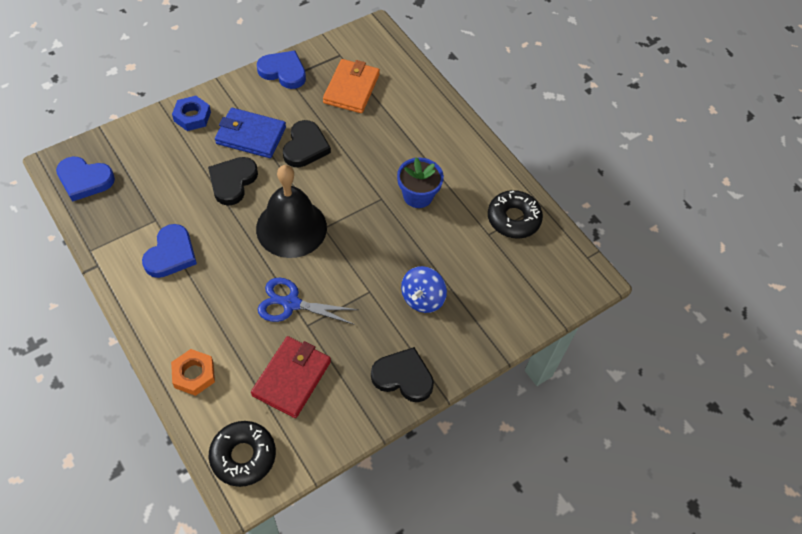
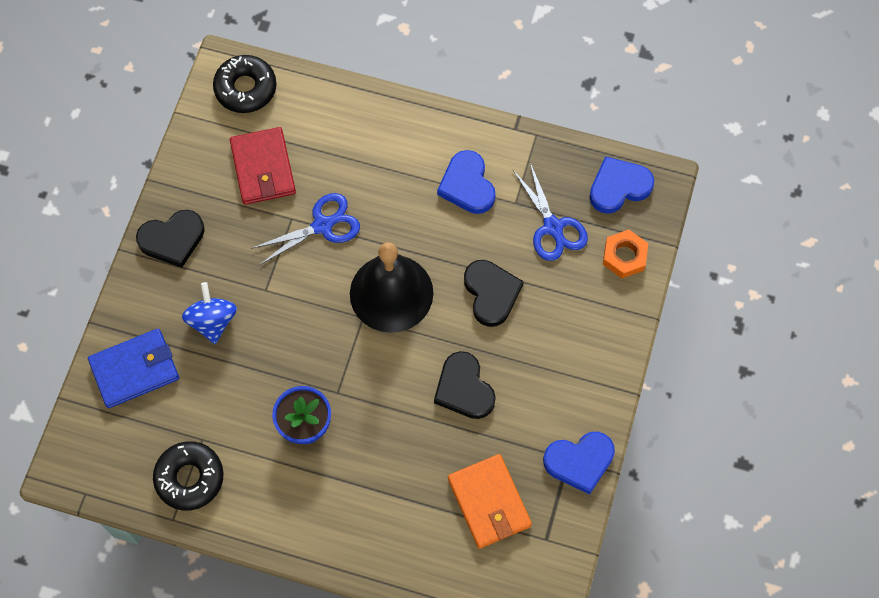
camera: 145 degrees right, 10 degrees up
(152, 189) = (553, 227): none -> blue scissors
(192, 116) = (605, 329): blue nut -> none
(194, 374) = (342, 112): orange nut -> orange nut (624, 256)
(251, 135) = (528, 356): blue wallet -> blue wallet (135, 370)

